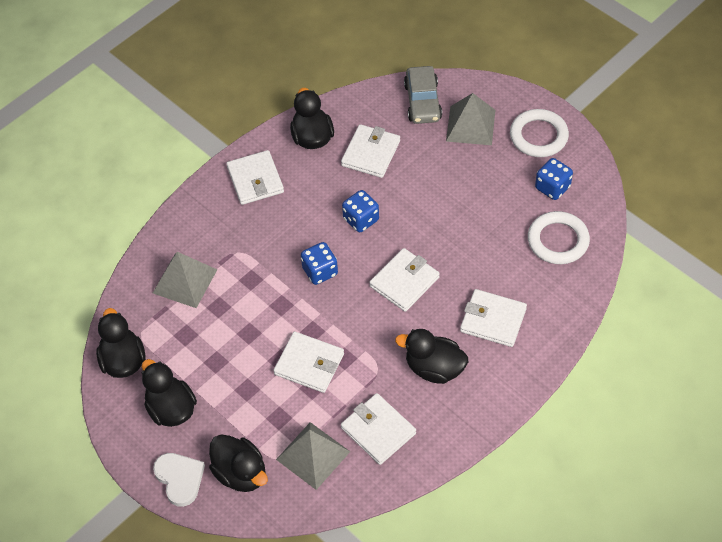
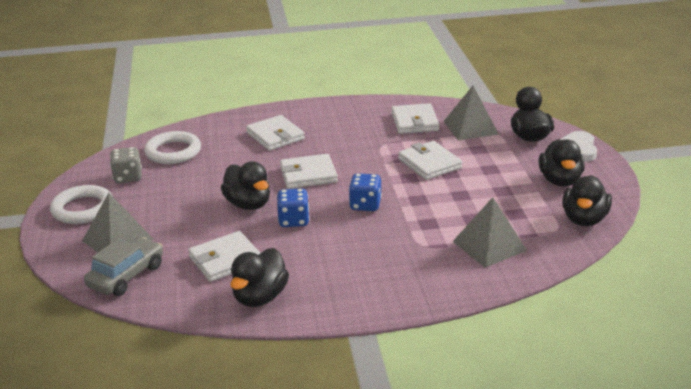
camera: 145 degrees left, 25 degrees down
(255, 180) = (352, 289): white wallet -> none
(434, 368) = (344, 131): black duck -> black duck (248, 204)
(552, 187) = (128, 177): blue dice -> grey dice

